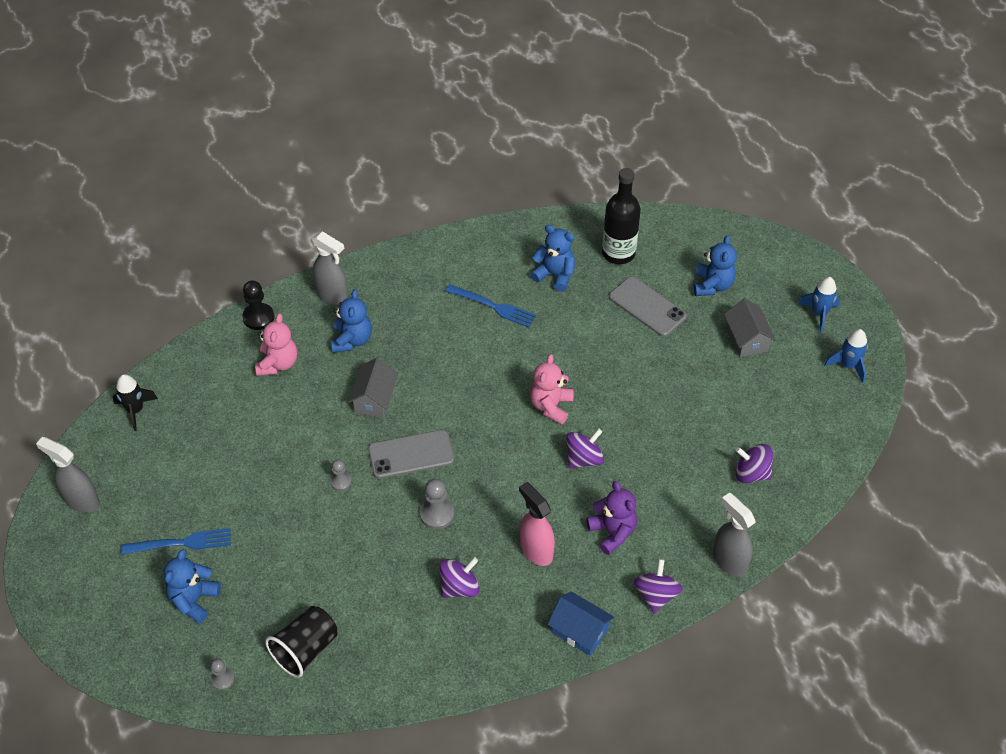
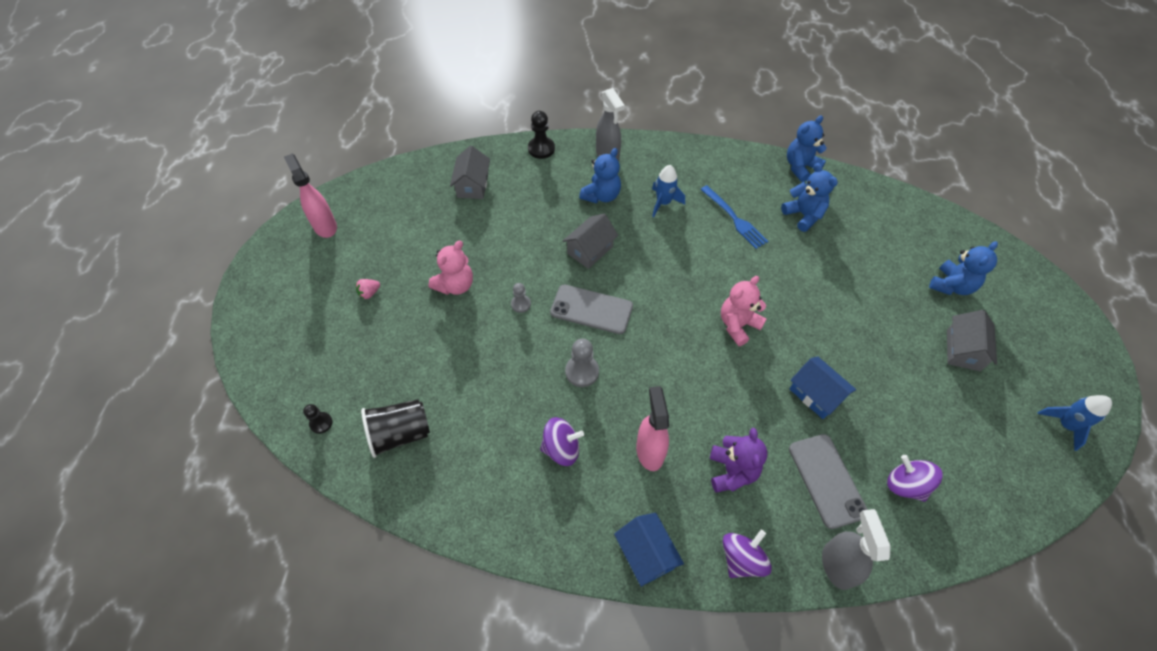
camera: 30 degrees right, 5 degrees up
(82, 501) = (325, 226): grey spray bottle -> pink spray bottle
(135, 410) = (408, 177): black rocket -> none
(181, 543) = (369, 293): blue fork -> pink strawberry
(194, 600) = (346, 344): blue teddy bear -> blue teddy bear (800, 167)
(212, 387) = (472, 185): none -> grey house
(222, 679) = (321, 423): grey pawn -> black pawn
(278, 363) = (533, 189): pink teddy bear -> pink teddy bear (455, 285)
(584, 458) = (742, 387): purple spinning top -> none
(618, 253) = (872, 221): black bottle -> none
(647, 307) = (876, 278): grey phone -> grey phone (827, 480)
(647, 435) = (816, 394): none -> blue house
(819, 313) = (1053, 359): blue rocket -> blue rocket (663, 203)

